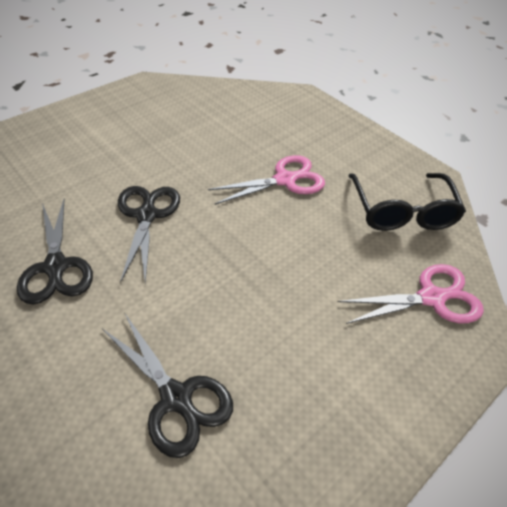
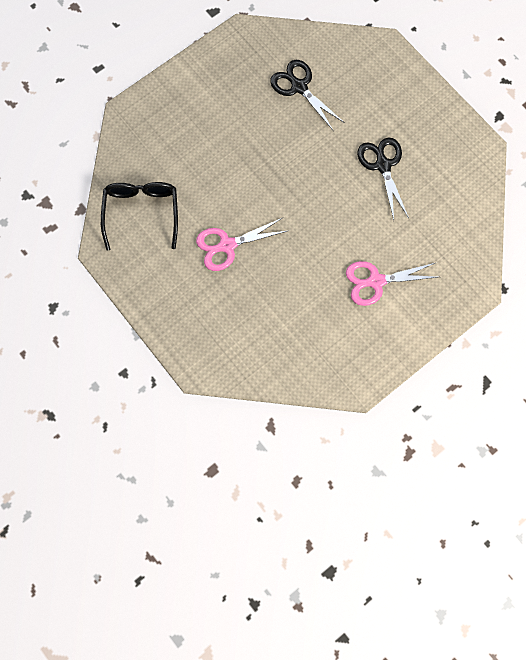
camera: 175 degrees left, 25 degrees up
(146, 215) = (331, 209): black scissors -> none
(432, 297) = (145, 142): pink scissors -> pink scissors (375, 281)

